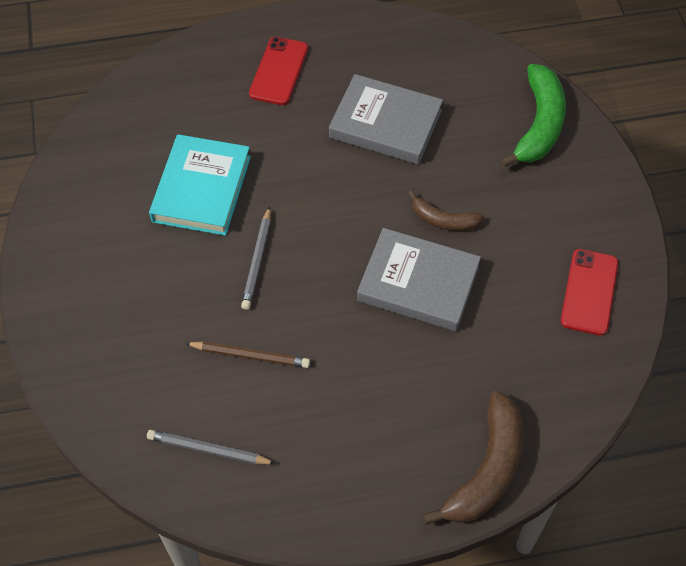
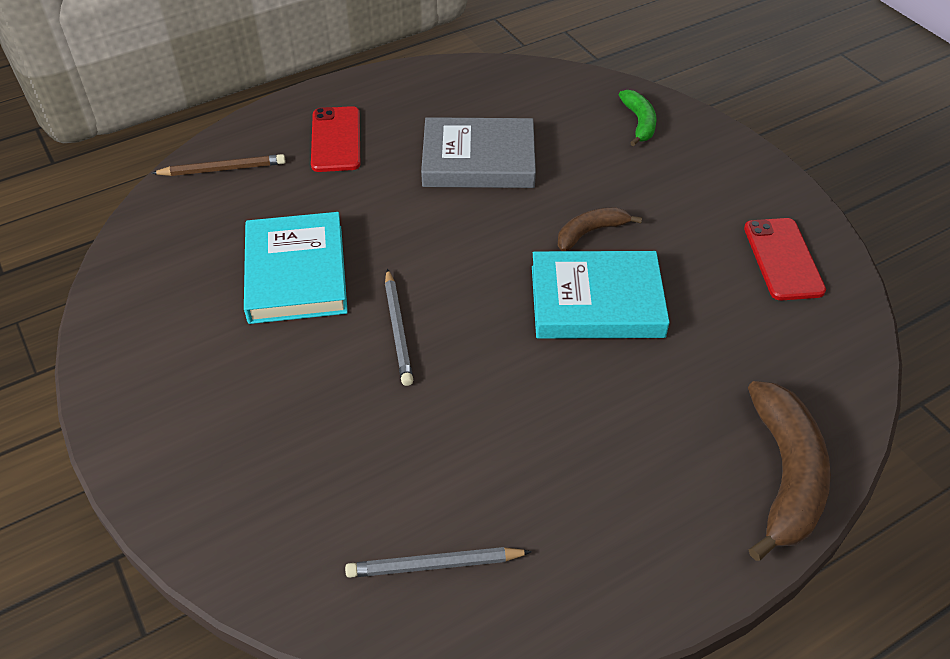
camera: 20 degrees left, 10 degrees down
(250, 356) = (438, 436): brown pencil -> brown pencil (223, 169)
(418, 283) = (596, 301): grey book -> turquoise book
(443, 220) = (590, 233): brown banana -> brown banana turned 150 degrees clockwise
(539, 124) = (639, 122): green banana -> green banana, size x0.57

